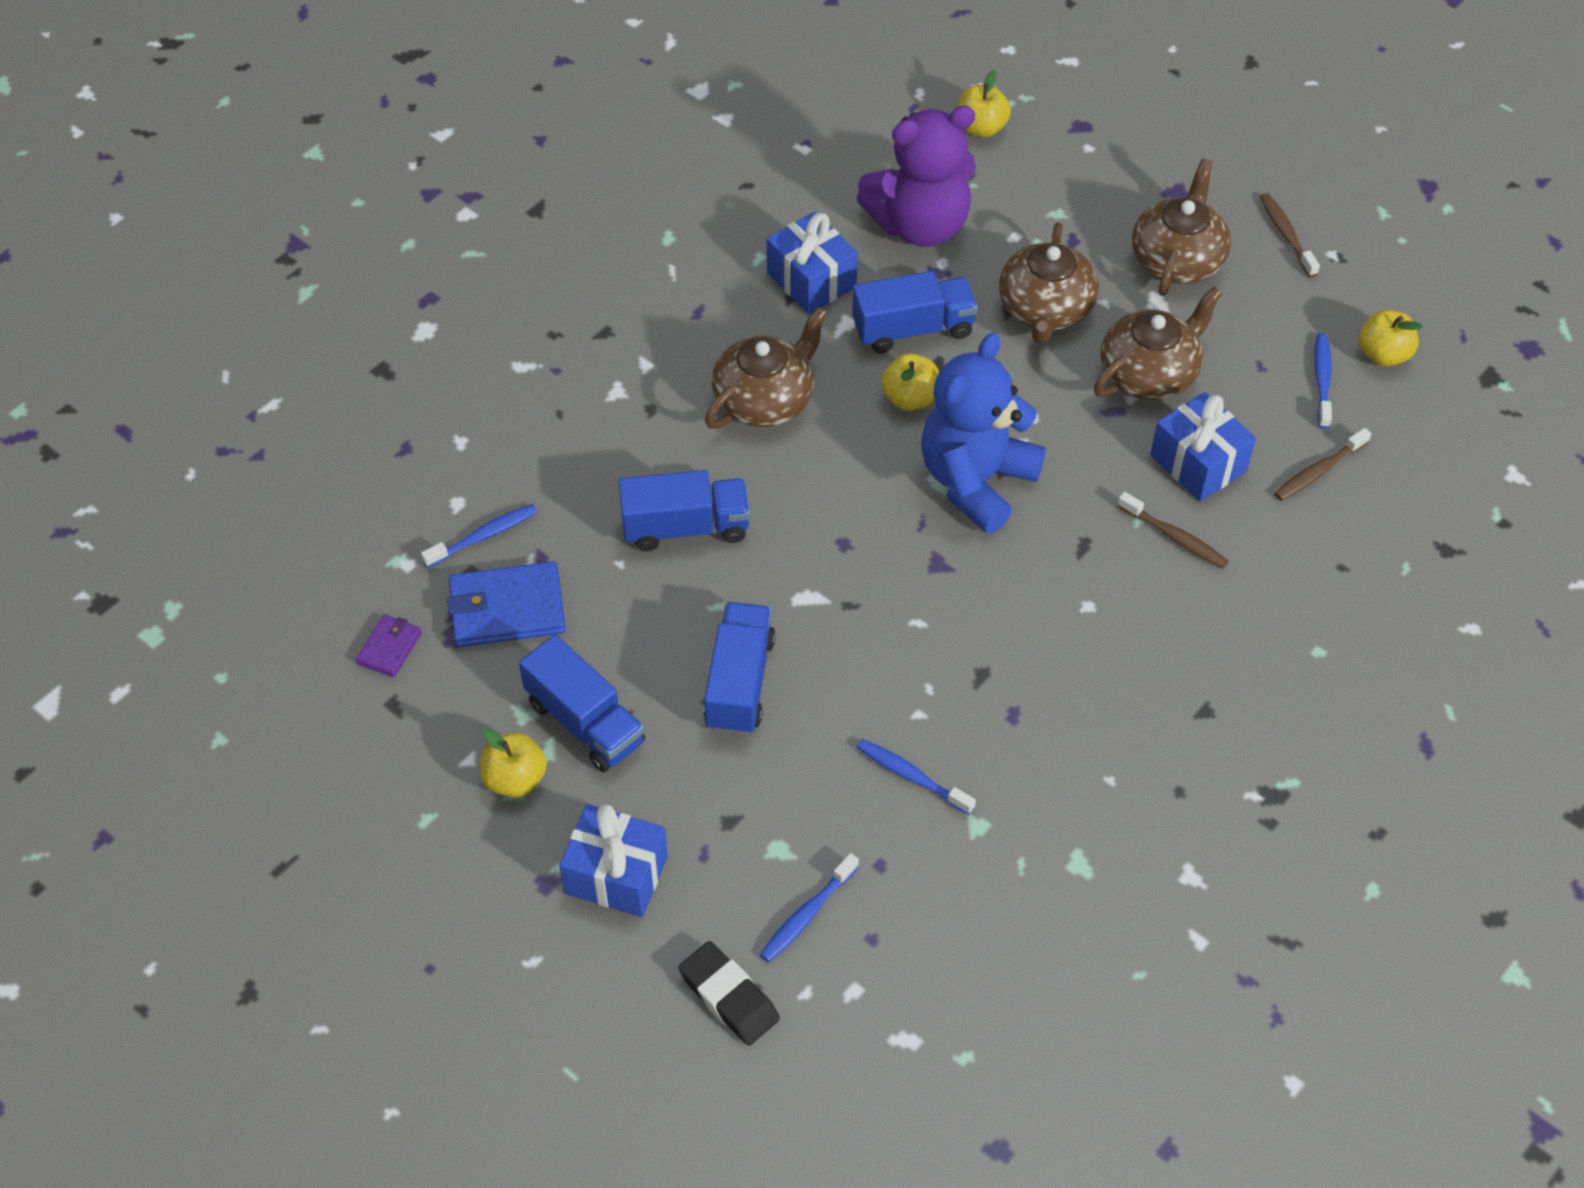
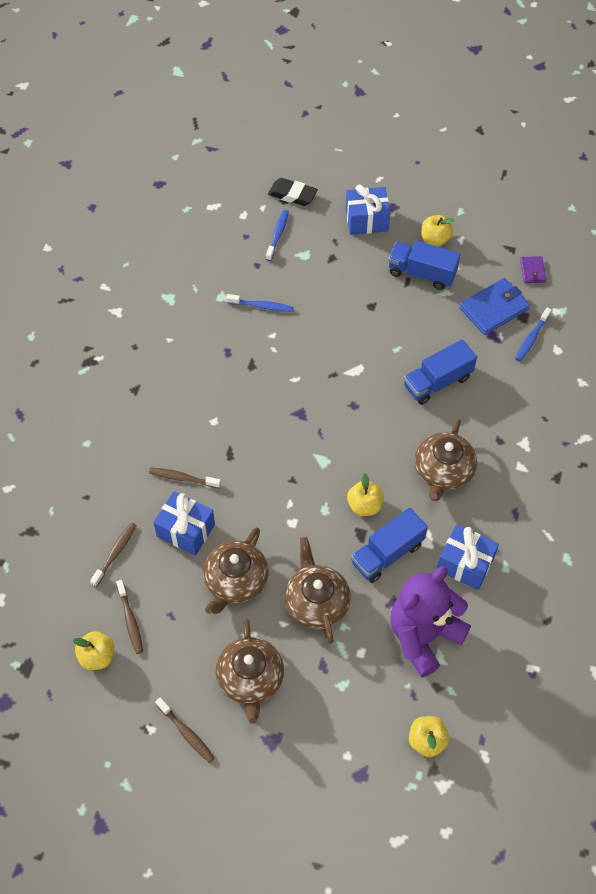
camera: 155 degrees right, 5 degrees up
(739, 683) = (363, 317): blue truck -> none
(976, 481) = (303, 469): blue teddy bear -> none
(1322, 380) = (130, 620): blue toothbrush -> brown toothbrush

